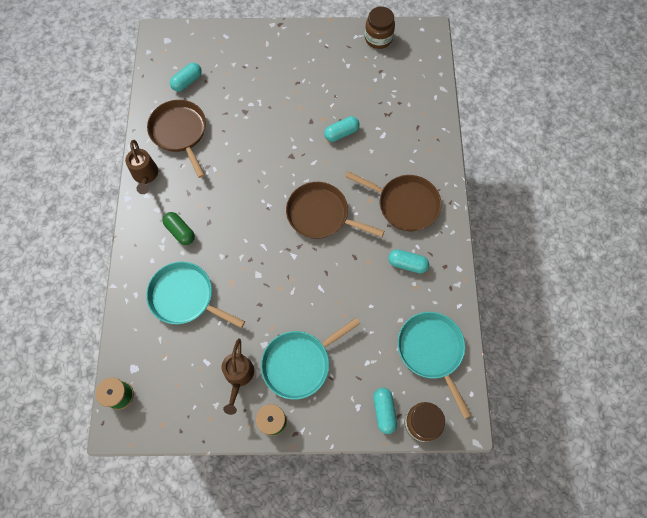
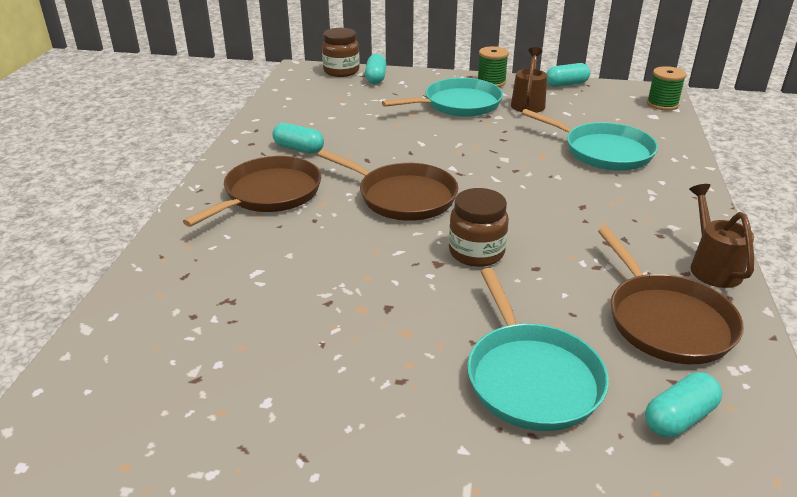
camera: 170 degrees left, 35 degrees down
(180, 231) = (626, 202): green capsule -> none
(341, 133) = (333, 283): turquoise capsule -> turquoise capsule (566, 84)
(378, 38) = (154, 457): brown jar -> brown jar (476, 252)
(405, 204) = (269, 194): brown pan -> brown pan turned 90 degrees clockwise
(431, 350) = (307, 99): turquoise pan -> turquoise pan (531, 377)

